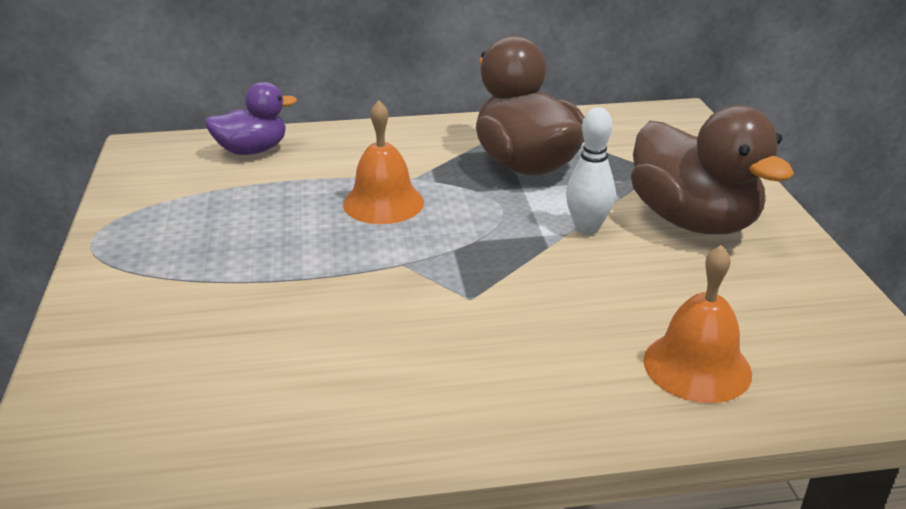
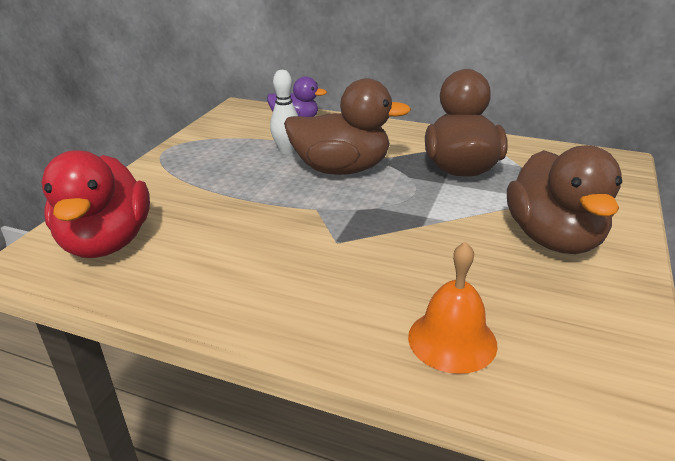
camera: 30 degrees right, 0 degrees up
(150, 403) = (107, 242): none -> red duck
(383, 203) = (341, 169): orange bell -> brown duck
(587, 228) = (463, 221): white bowling pin -> white bowling pin (287, 150)

